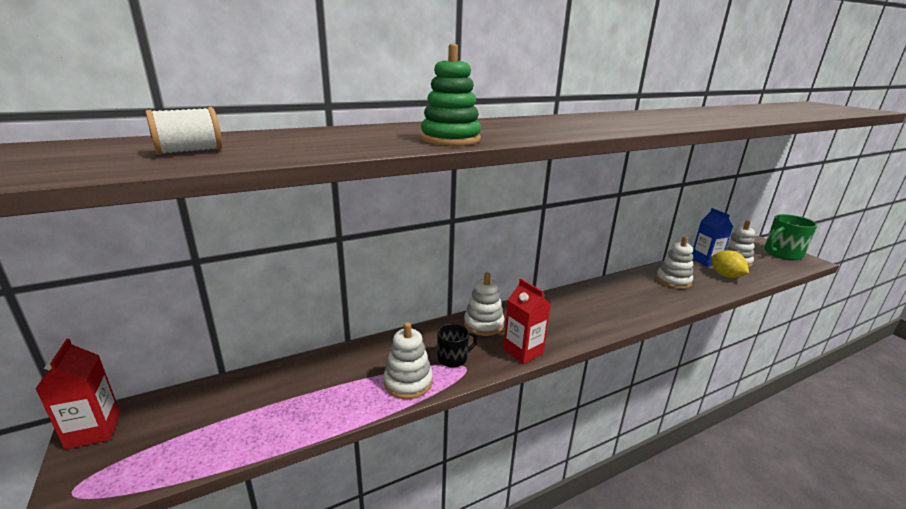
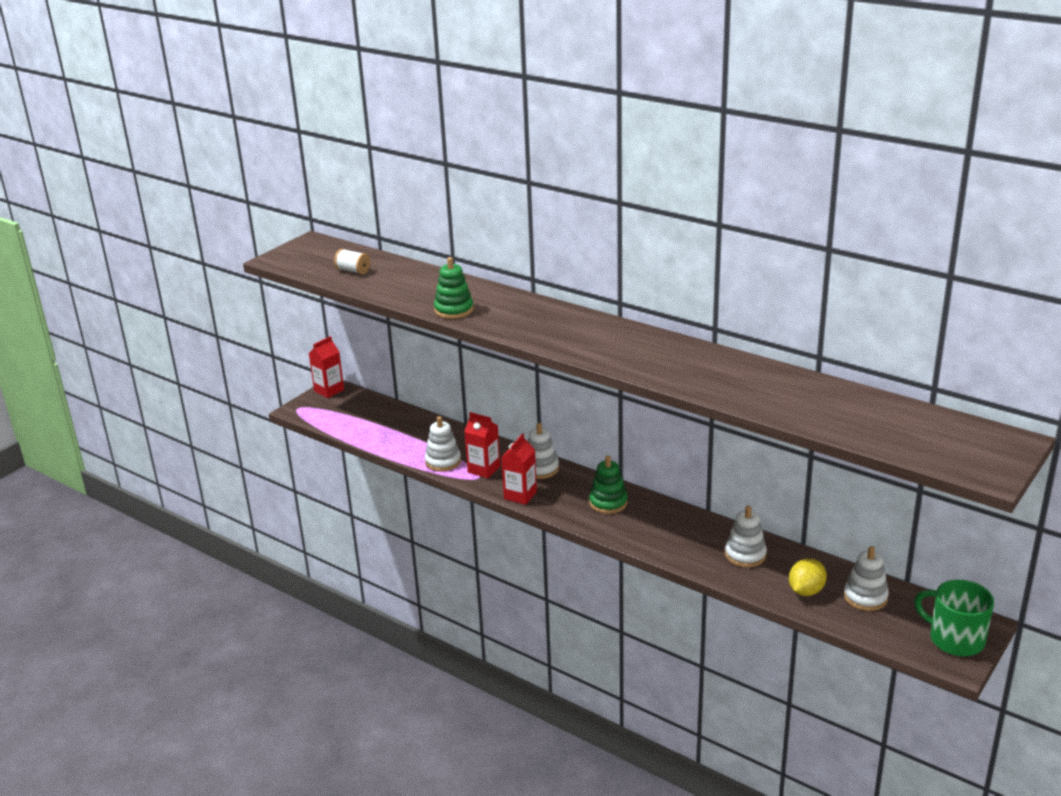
camera: 65 degrees right, 5 degrees up
(453, 358) = (484, 469): black mug -> red carton
(568, 310) = (608, 503): none -> green stacking toy
(705, 261) = (838, 574): blue carton -> none

